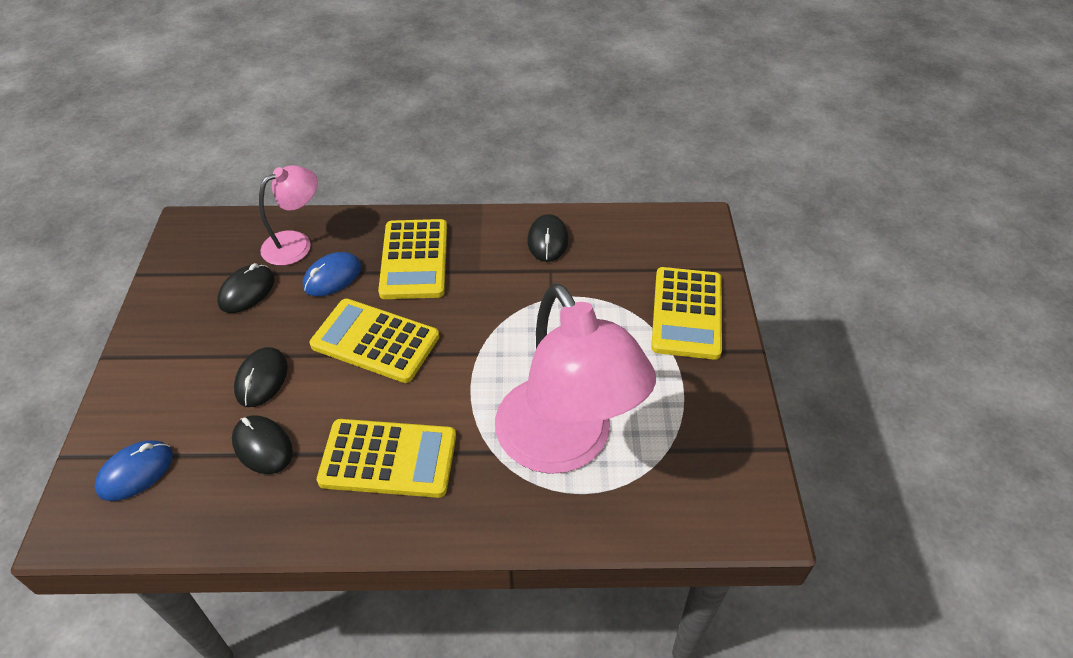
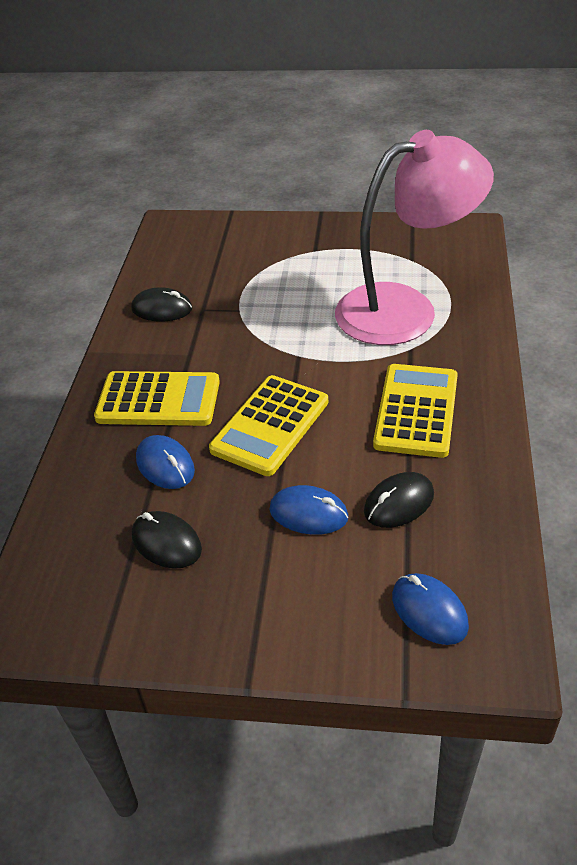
camera: 80 degrees left, 5 degrees down
(262, 379) = (308, 513): black mouse -> blue mouse
(296, 243) = (96, 503): pink lamp -> none
(687, 313) = (275, 240): yellow calculator -> none

